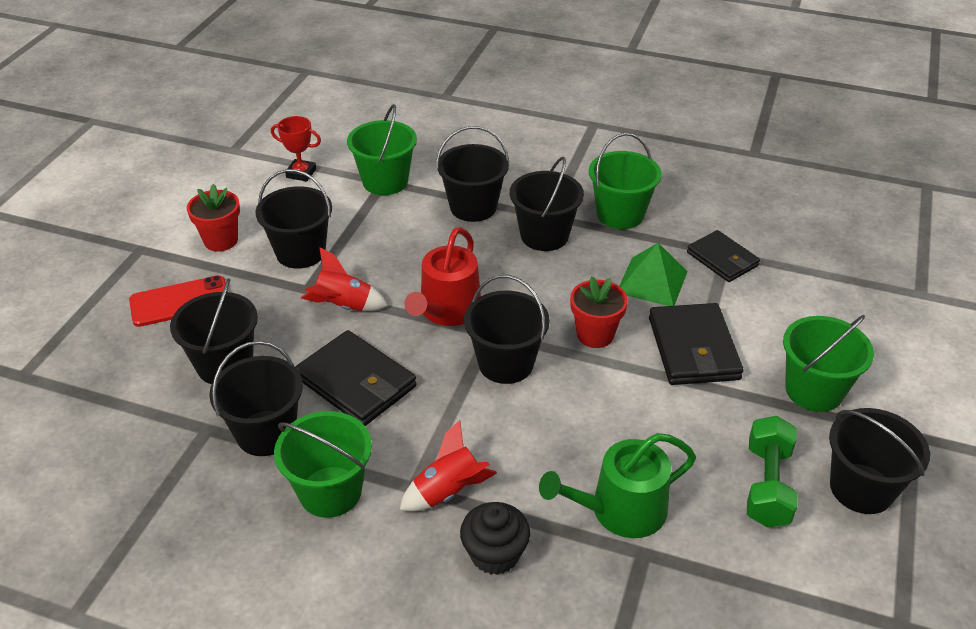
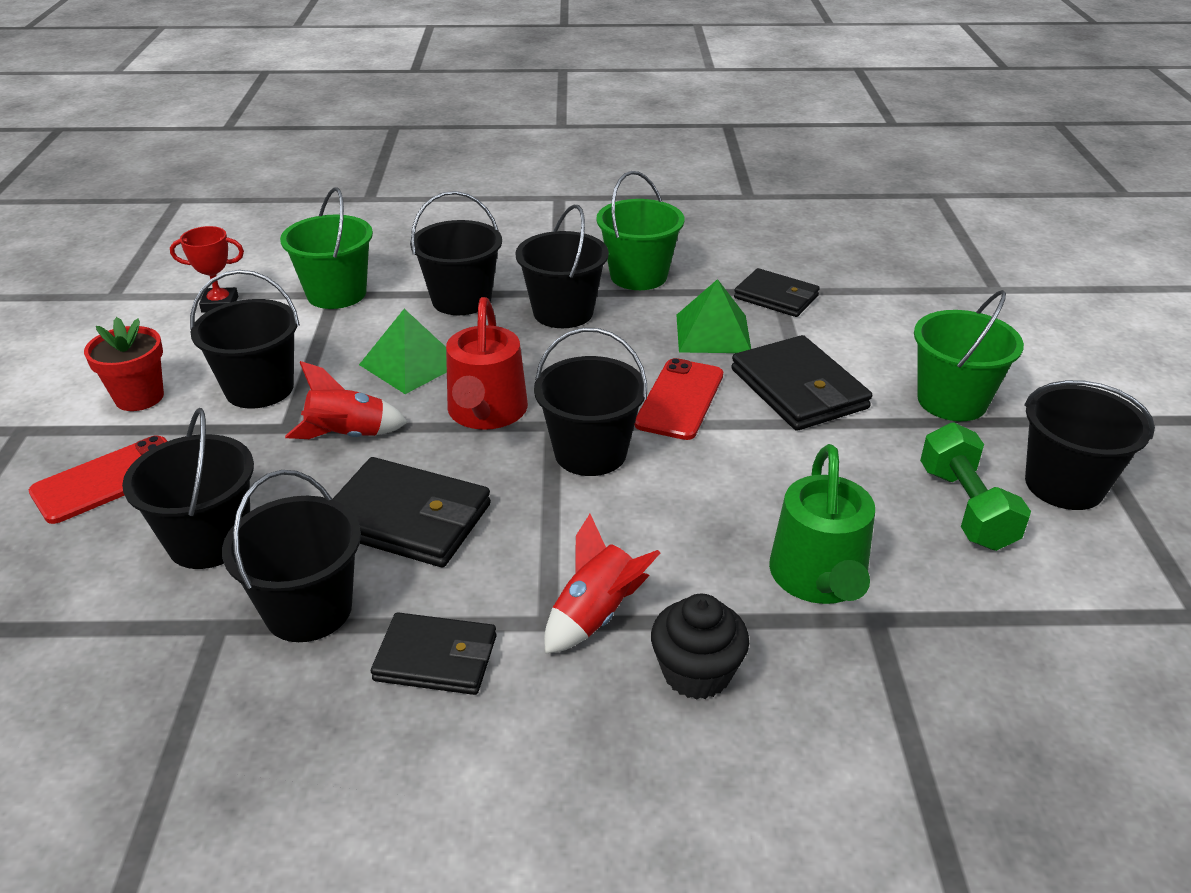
camera: 20 degrees left, 5 degrees down
(330, 492) = (436, 658): green bucket -> black wallet
(412, 256) = (411, 364): none -> green pyramid
(595, 335) = (680, 399): red flower pot -> red phone
(620, 510) = (819, 579): green watering can -> green watering can turned 45 degrees counterclockwise

